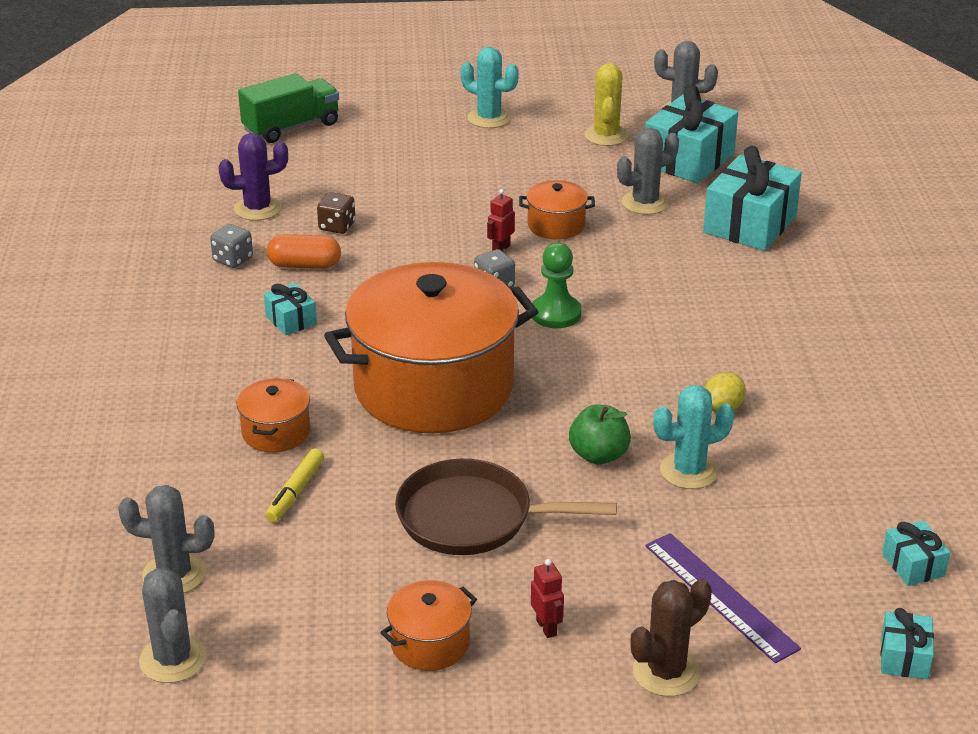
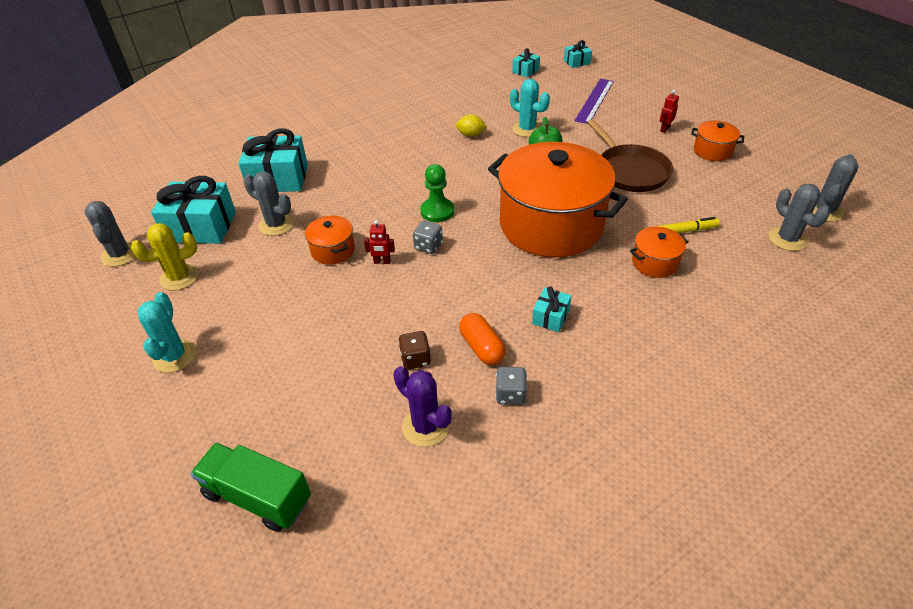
camera: 120 degrees left, 10 degrees up
(666, 672) = (648, 99): brown cactus -> none

